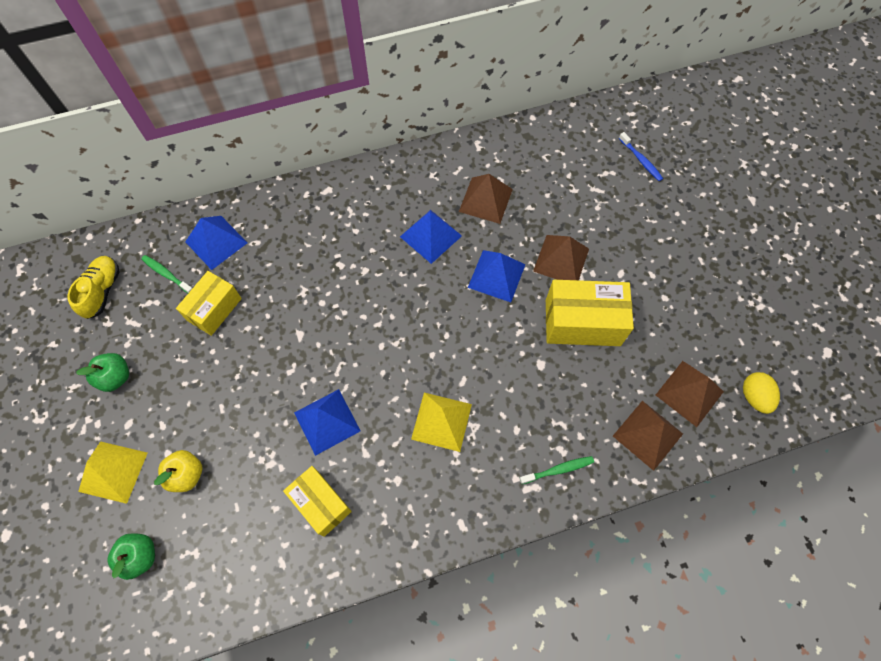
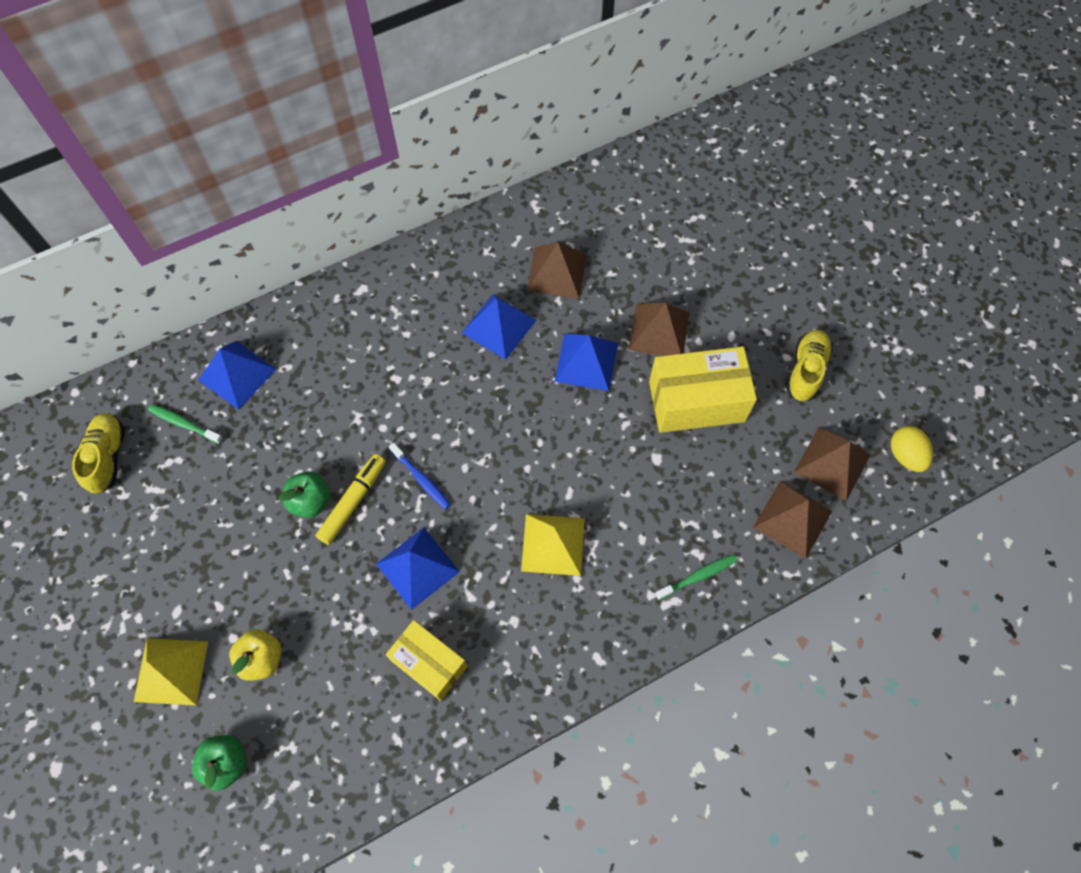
camera: 10 degrees left, 0 degrees up
(115, 377) = (148, 559): green apple -> green apple (310, 501)
(214, 309) = (252, 457): yellow box -> none
(286, 358) = (353, 501): none -> yellow marker
(640, 160) = (732, 196): blue toothbrush -> blue toothbrush (421, 479)
(679, 312) = (806, 371): none -> yellow shoe

